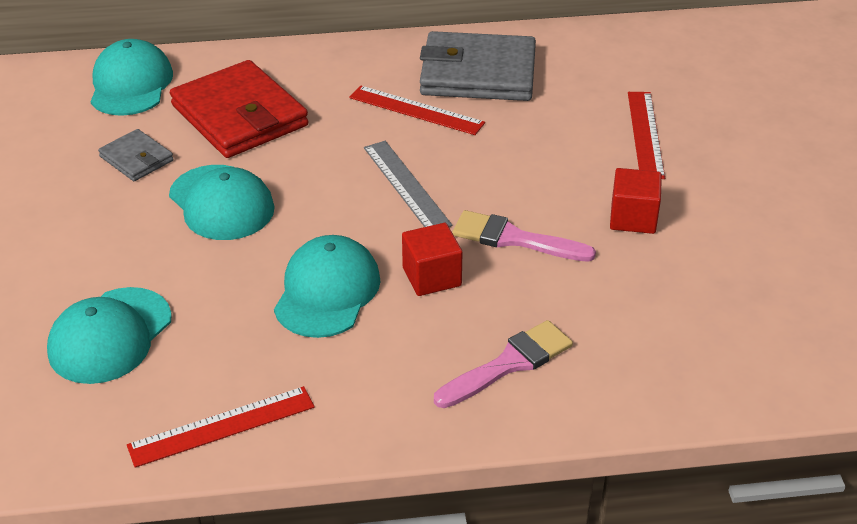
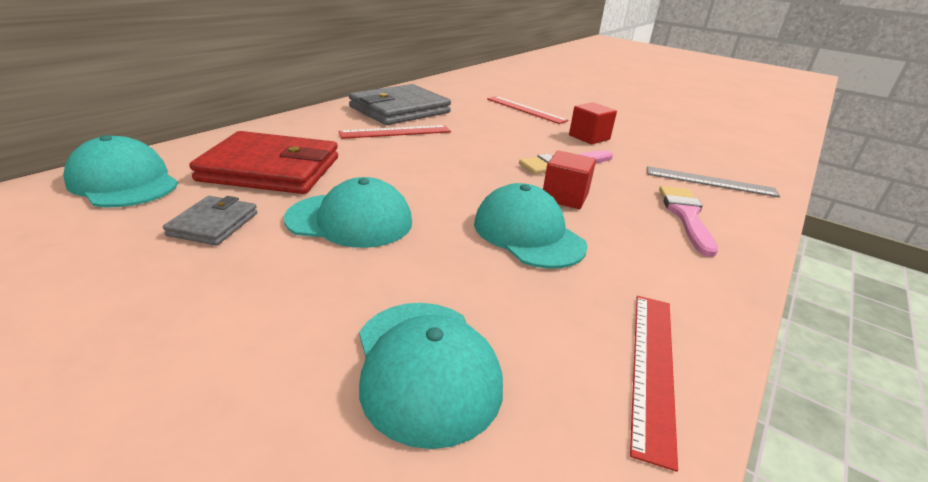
camera: 50 degrees left, 10 degrees down
(136, 159) = (213, 224): grey wallet -> grey wallet turned 75 degrees counterclockwise
(406, 185) = (460, 164): grey ruler -> grey ruler (710, 182)

